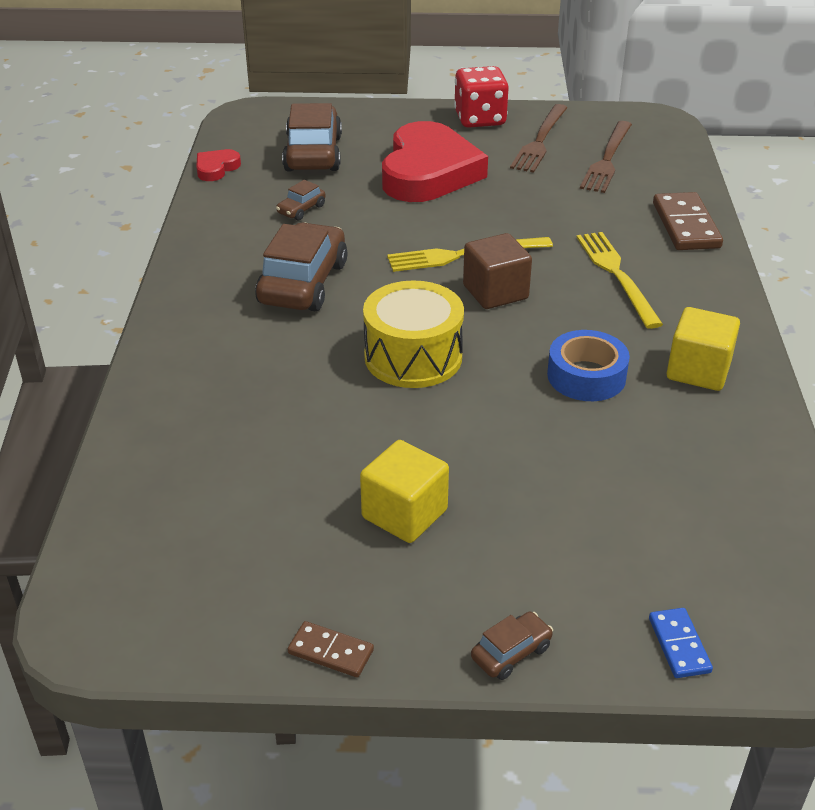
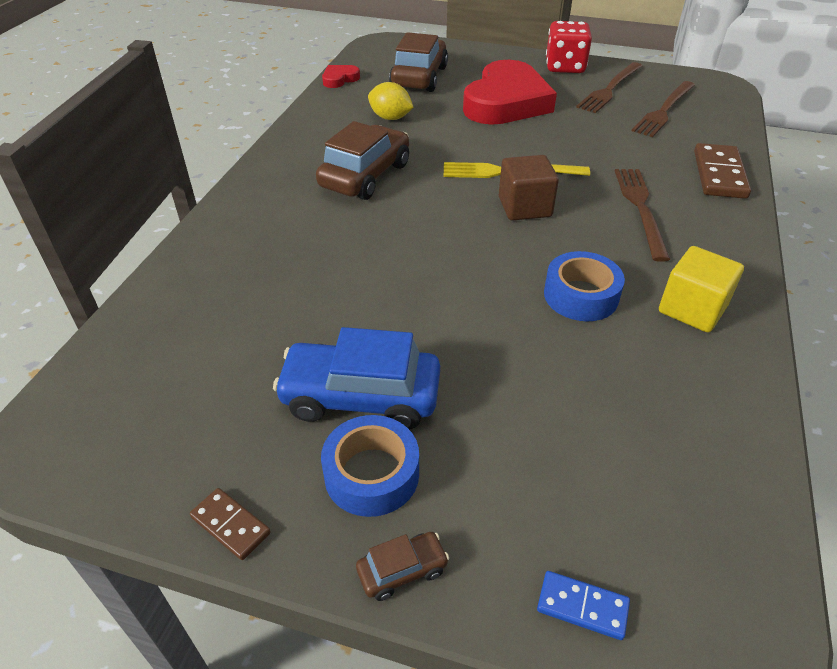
camera: 15 degrees right, 5 degrees up
(301, 210) = (390, 118): brown car -> yellow lemon
(404, 514) = (360, 397): yellow cube -> blue car
(413, 357) = (430, 252): yellow drum -> none
(447, 580) = (372, 474): none -> blue tape
(617, 276) = (641, 209): yellow fork -> brown fork
(679, 645) = (582, 606): blue domino -> blue domino turned 75 degrees counterclockwise

